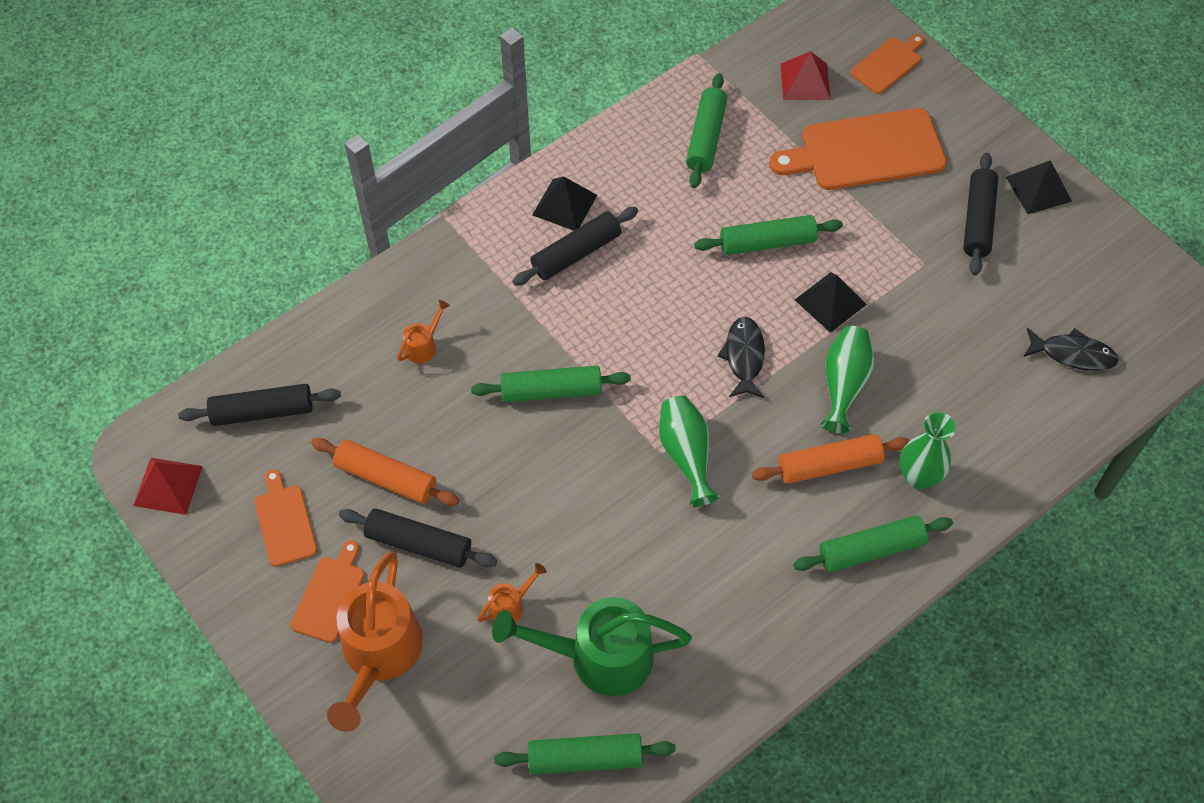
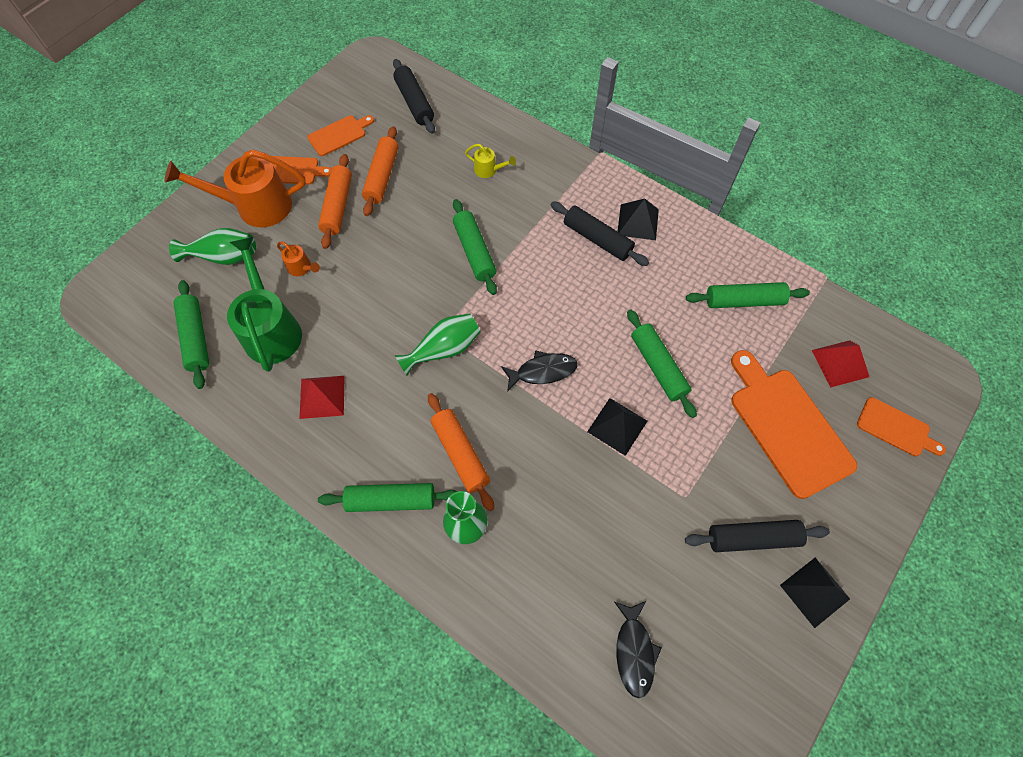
camera: 75 degrees right, 5 degrees up
(168, 485) = (352, 74): red pyramid -> red pyramid (322, 396)
(419, 543) = (338, 206): black rolling pin -> orange rolling pin
(424, 345) = (489, 170): orange watering can -> yellow watering can
(844, 384) = (540, 451): green vase -> green vase (224, 256)
(871, 549) = (391, 500): green rolling pin -> green rolling pin turned 60 degrees counterclockwise

